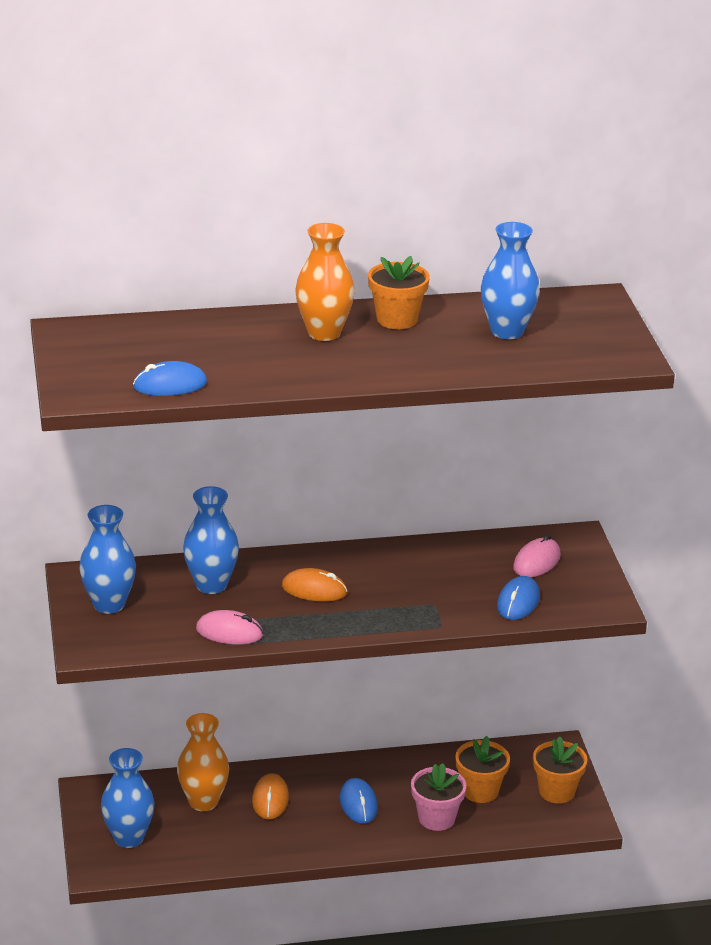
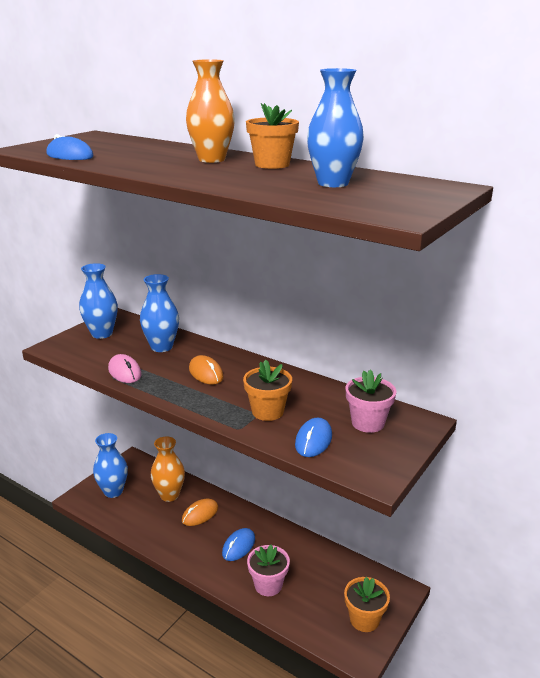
camera: 45 degrees right, 5 degrees down
(480, 791) = (316, 585): orange flower pot -> orange flower pot (267, 411)
(518, 602) = (313, 440): blue mouse -> blue mouse turned 45 degrees counterclockwise
(536, 562) = (368, 423): pink mouse -> pink flower pot

